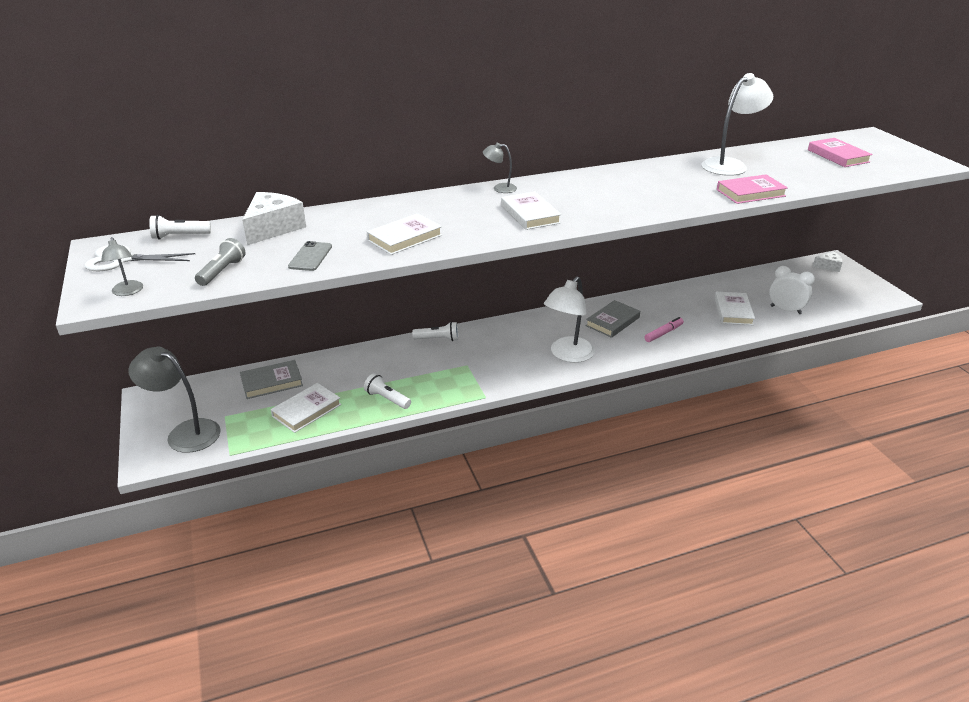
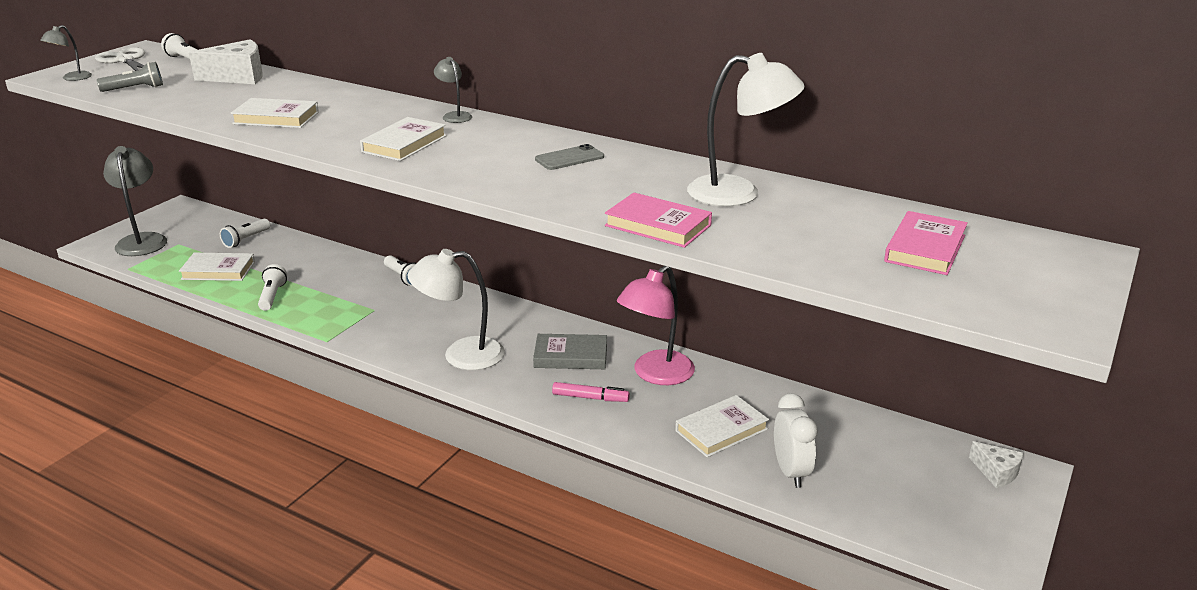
camera: 50 degrees right, 5 degrees down
(272, 382) = (246, 240): grey book -> white flashlight
(310, 256) = (195, 102): grey phone -> grey phone (569, 158)
(661, 306) = (655, 374): none -> pink lamp

